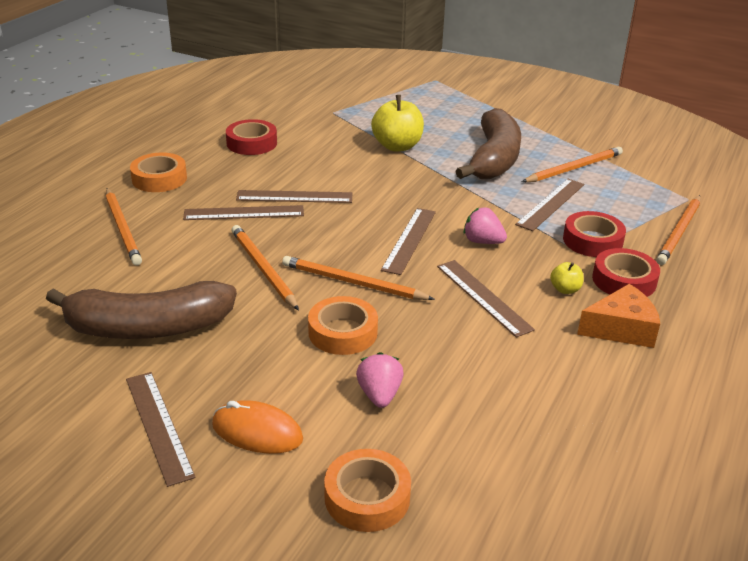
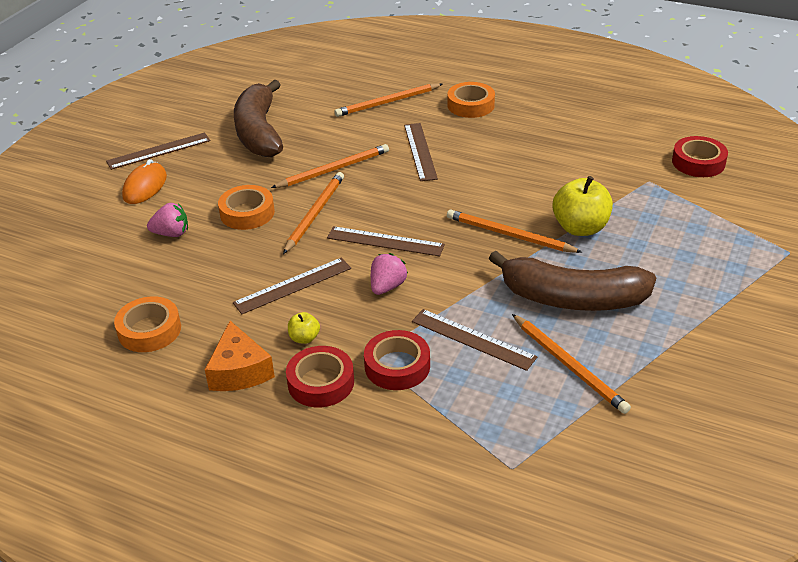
camera: 90 degrees right, 5 degrees up
(252, 143) = (554, 141): red tape -> red tape (698, 162)
(294, 197) = (453, 173): brown ruler -> none
(367, 497) = (75, 233): orange tape -> orange tape (149, 330)
(679, 232) = (425, 444): orange pencil -> orange pencil (509, 235)

